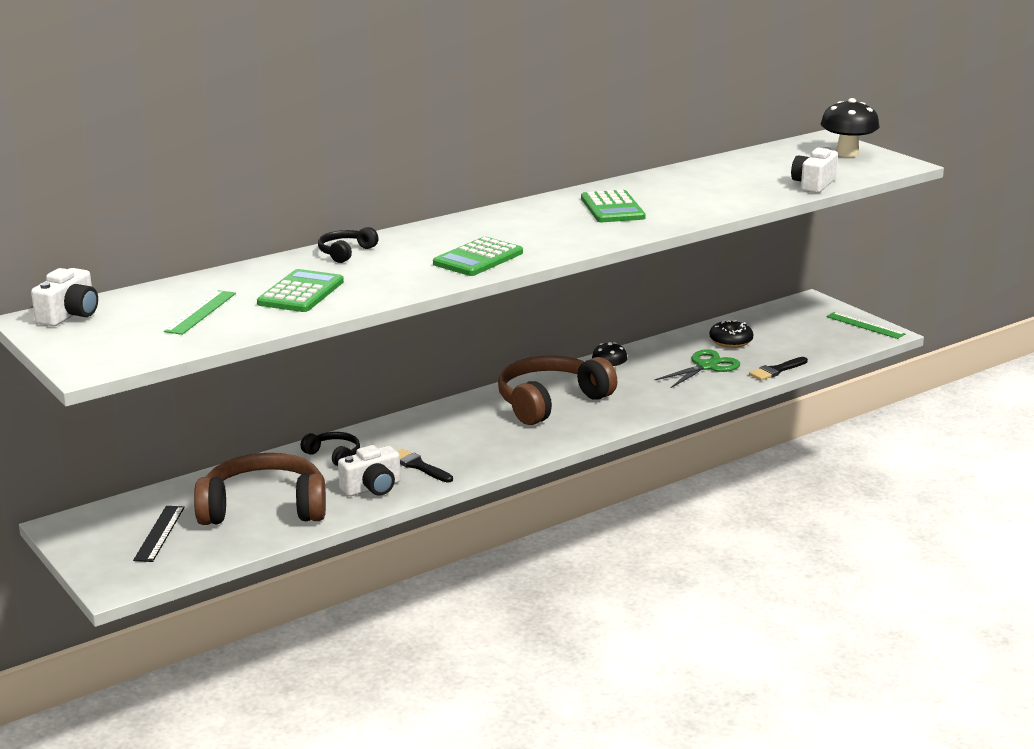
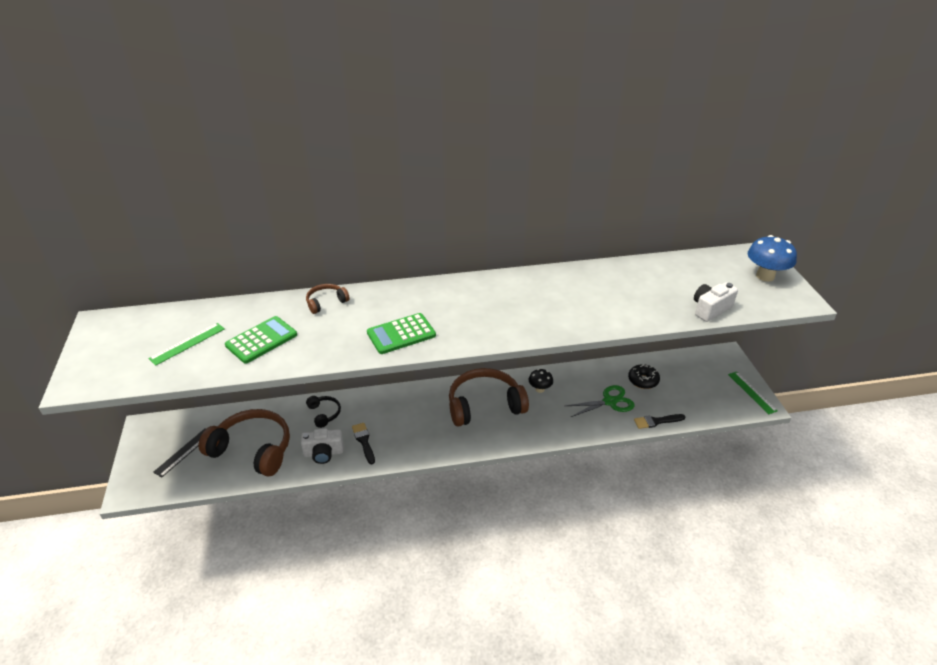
camera: 25 degrees right, 15 degrees up
(70, 315) = (118, 323): white camera -> none
(345, 252) = (326, 302): black headphones -> brown headphones
(612, 208) = (538, 299): green calculator -> none
(847, 153) = (765, 276): black mushroom -> blue mushroom

